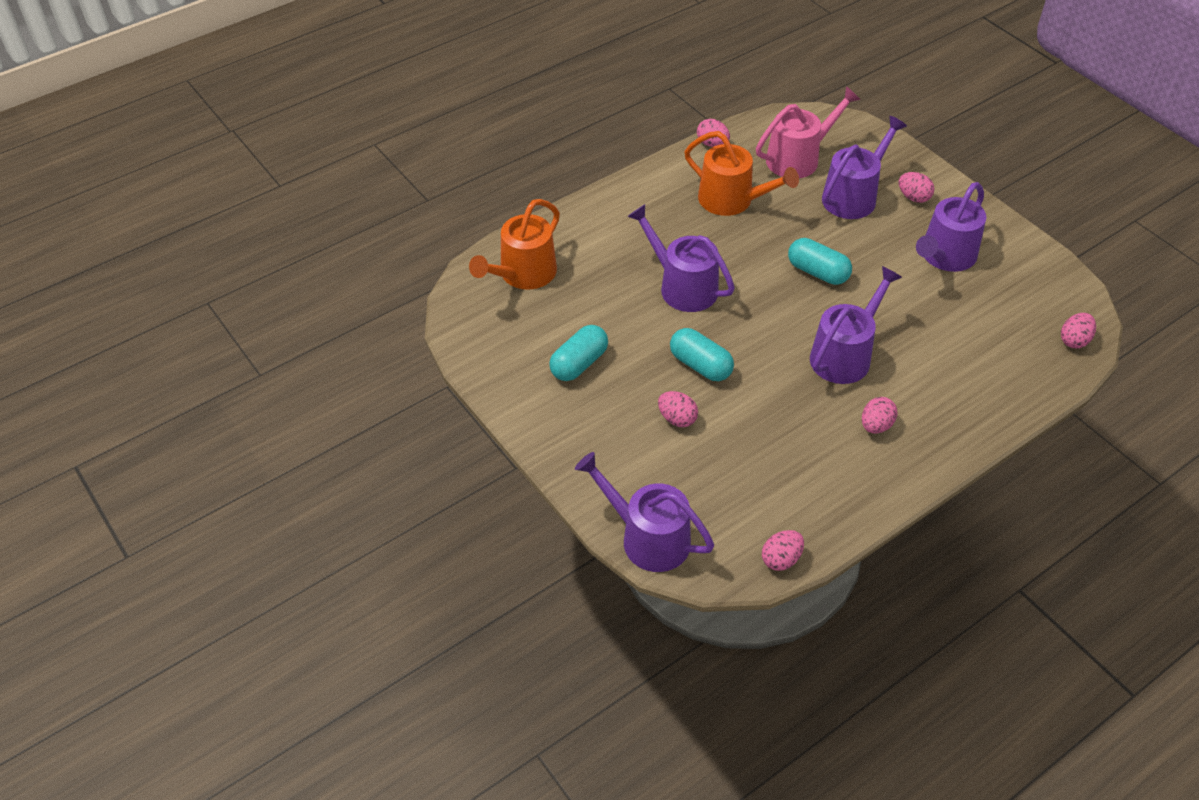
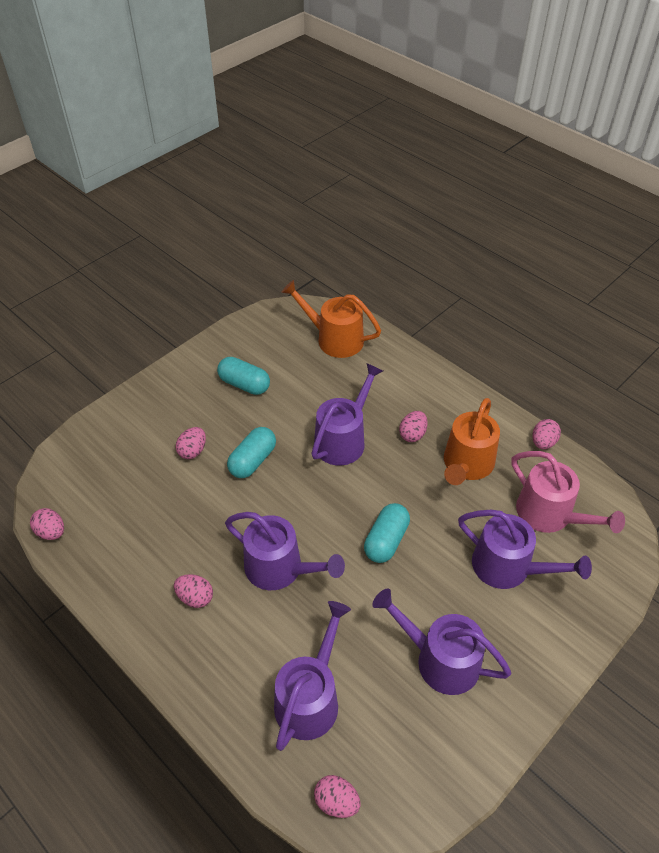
camera: 80 degrees right, 0 degrees up
(648, 538) = (76, 445): purple watering can -> purple watering can (310, 698)
(913, 197) = (527, 626): pink egg -> pink egg (412, 434)

